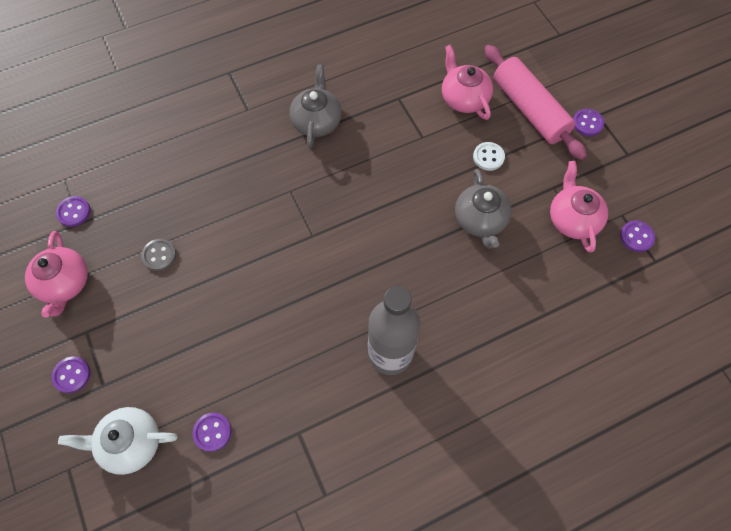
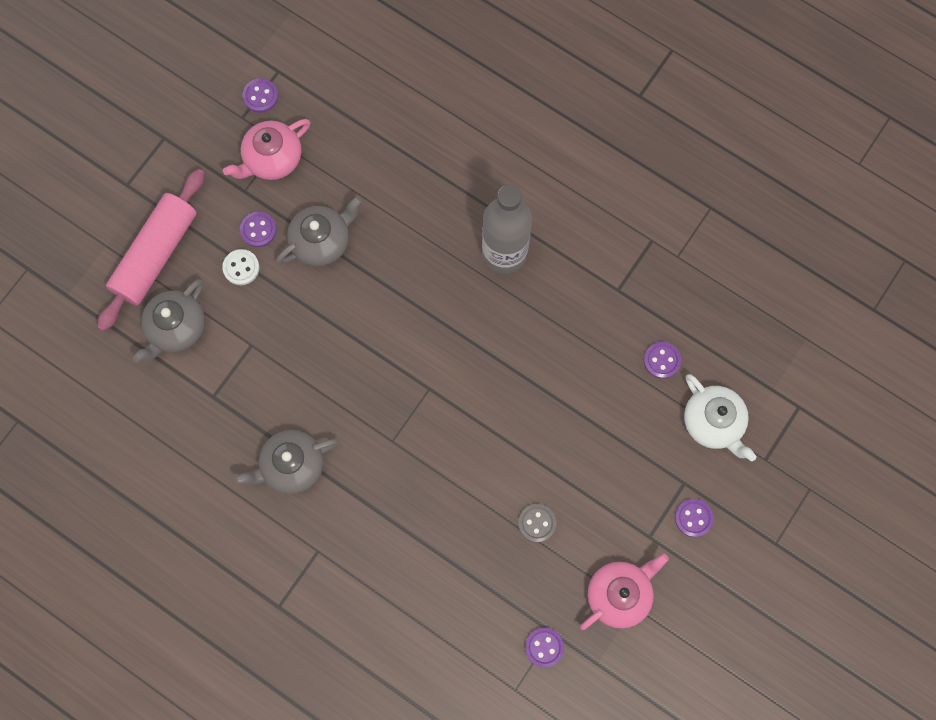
camera: 120 degrees left, 10 degrees up
(463, 98) = (176, 328): pink teapot -> grey teapot
(587, 123) = (144, 191): purple button -> purple button (258, 230)

